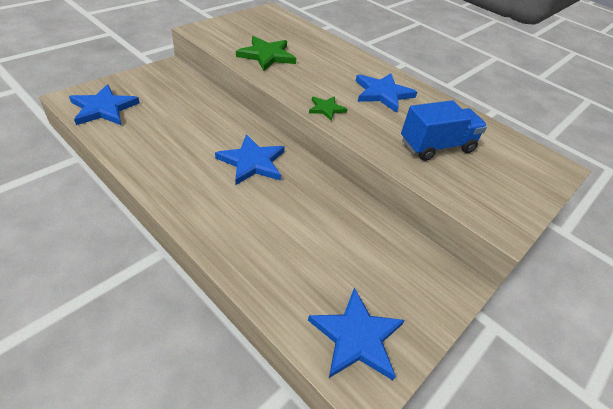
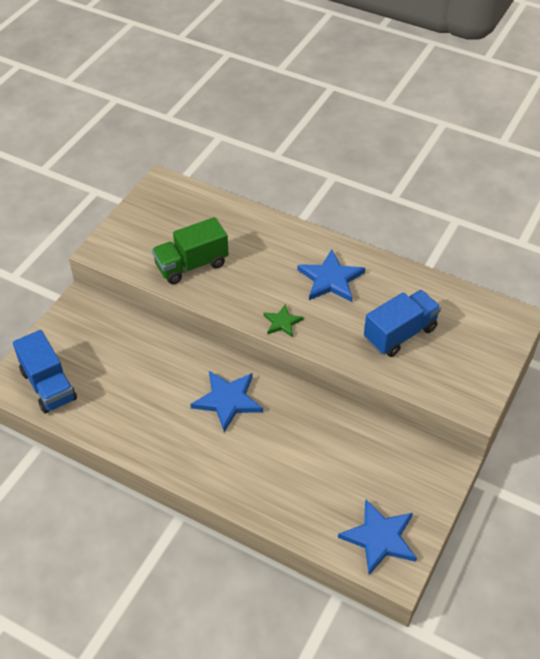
camera: 10 degrees left, 5 degrees up
(104, 108) = (48, 385): blue star -> blue truck
(266, 55) = (191, 265): green star -> green truck

